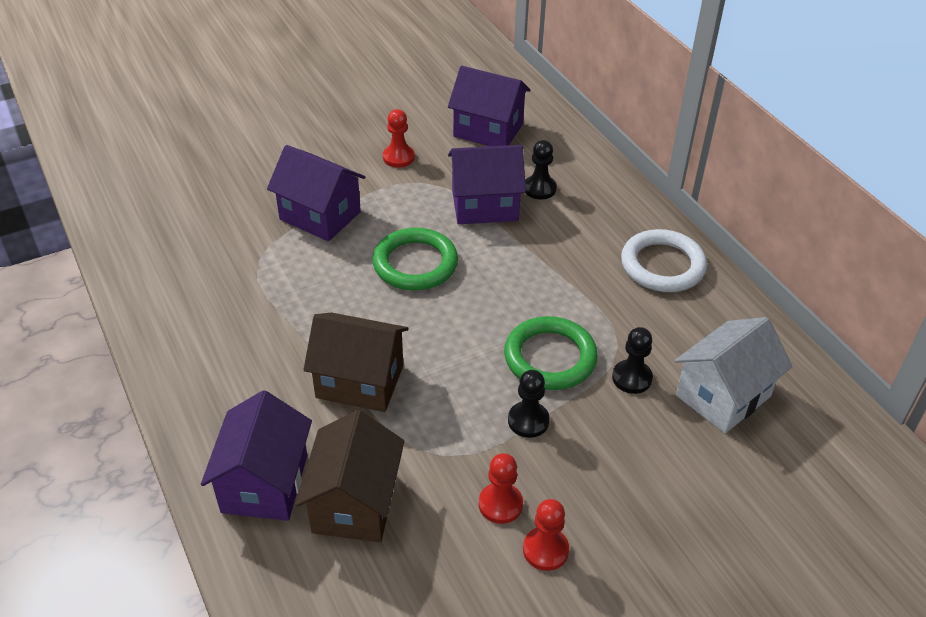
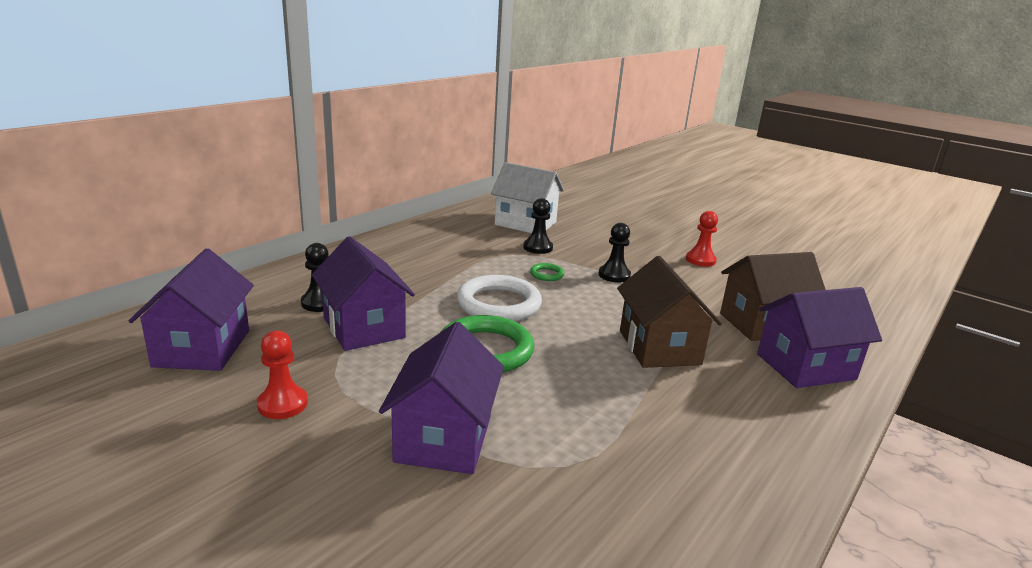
camera: 115 degrees left, 20 degrees down
(500, 504) = (690, 276): red pawn -> none
(550, 357) = (546, 274): green ring -> green ring, size x0.45
(662, 265) = (407, 245): white ring -> white ring (498, 304)

